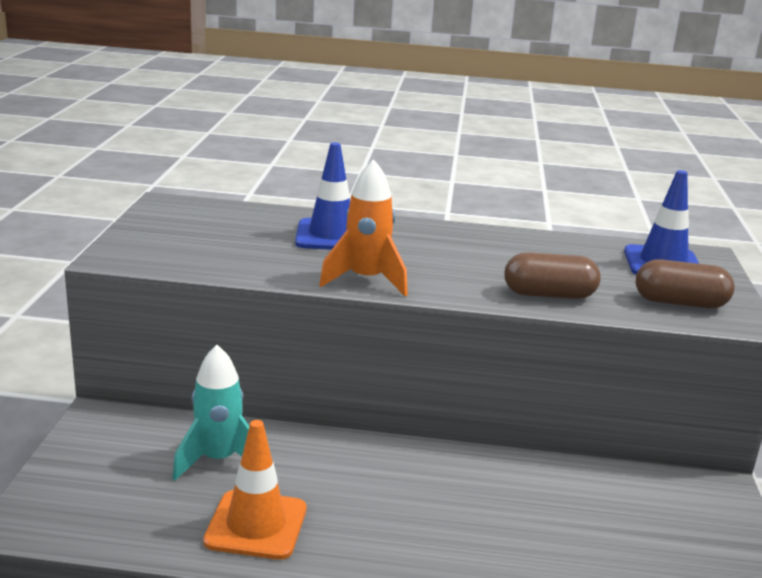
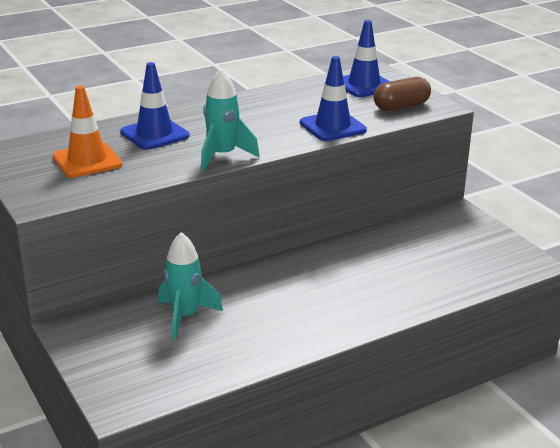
camera: 35 degrees left, 5 degrees up
(256, 525) = (256, 339): orange traffic cone -> orange traffic cone (87, 161)
(366, 280) = (223, 156): orange rocket -> turquoise rocket
(549, 295) = (332, 127): brown capsule -> blue traffic cone

